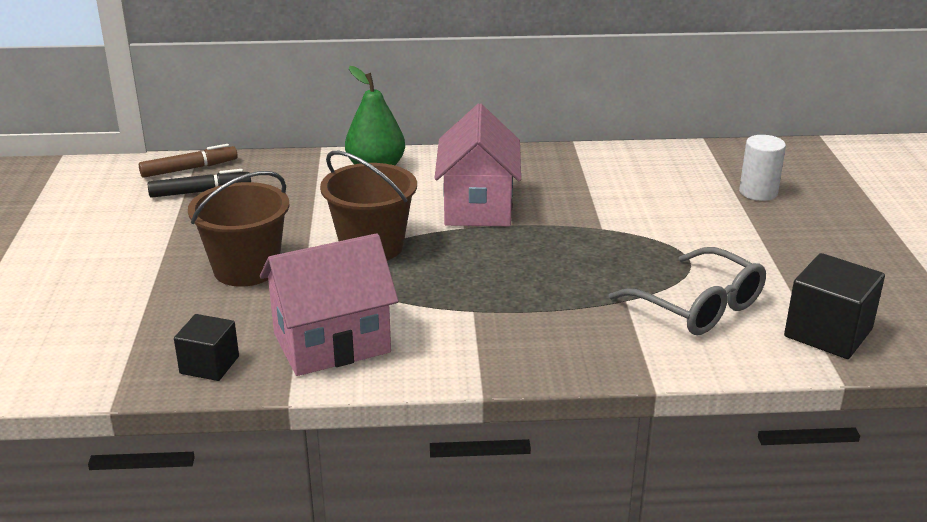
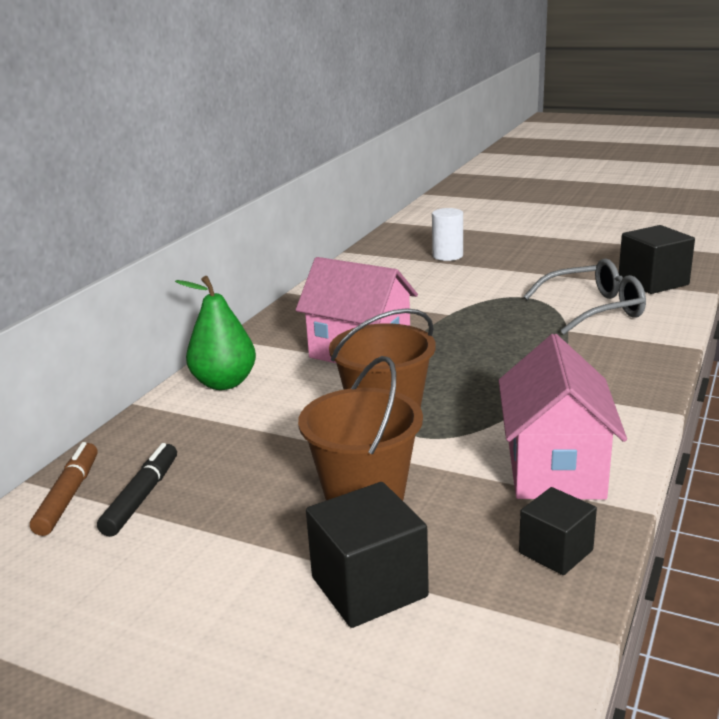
camera: 60 degrees left, 5 degrees down
(135, 299) = (369, 587): none -> black cube

